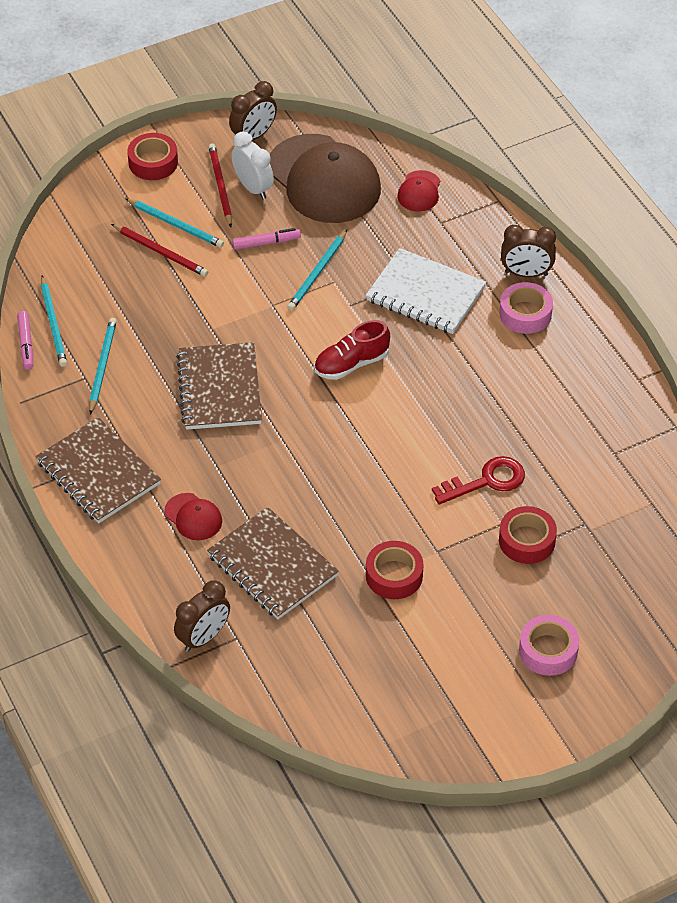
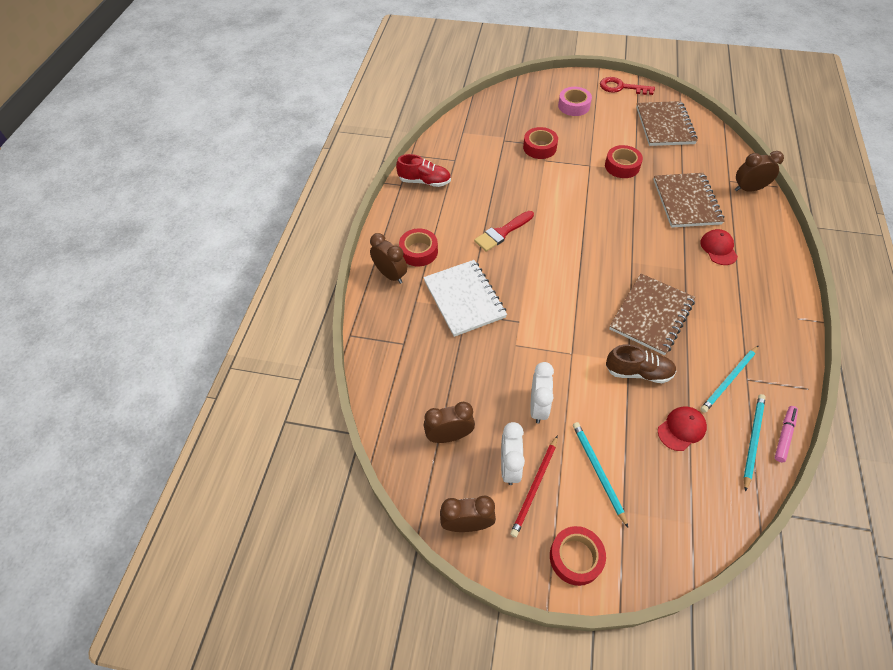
camera: 140 degrees left, 5 degrees up
(98, 473) = (769, 306): brown notebook -> brown notebook (664, 125)
(161, 252) = (627, 452): red pencil -> none
(195, 324) = (638, 372): none -> brown shoe
(266, 243) = (538, 407): pink marker -> white clock
(317, 273) = (521, 358): turquoise pencil -> none
(323, 179) = (449, 436): brown cap -> brown clock
(351, 364) = (552, 282): red shoe -> red shoe (424, 181)
(419, 191) = (393, 377): red cap -> red cap (681, 429)
(458, 389) = (502, 233): none -> red brush
(486, 481) = (533, 181): red key -> red key (621, 87)
(525, 314) = (419, 251): pink tape -> red tape

